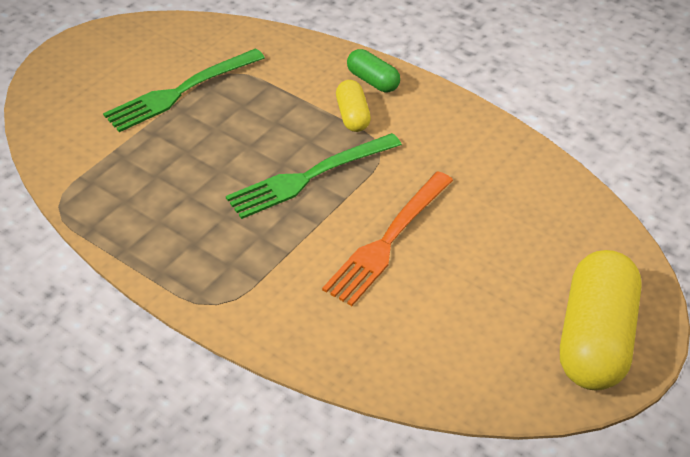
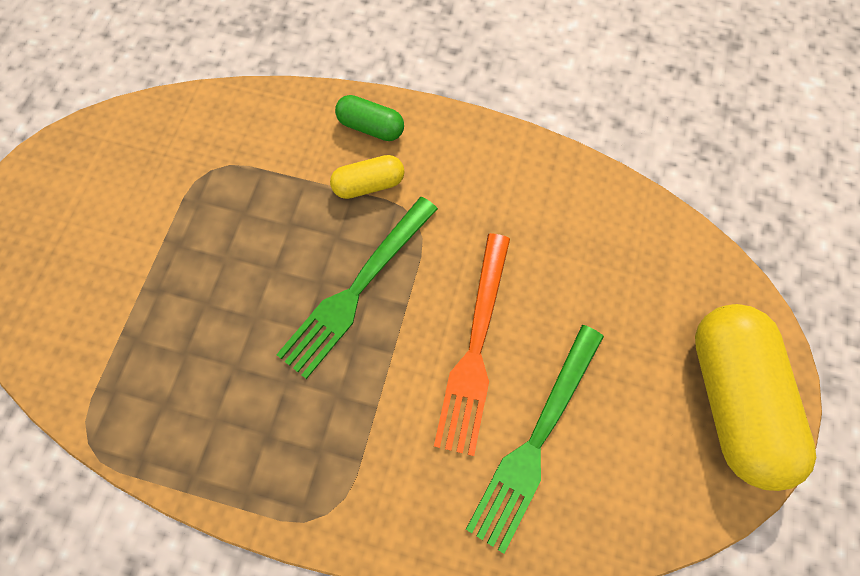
camera: 20 degrees left, 25 degrees up
(179, 92) = (164, 219): green fork -> green fork (535, 442)
(352, 116) = (369, 184): yellow capsule -> yellow capsule turned 75 degrees counterclockwise

